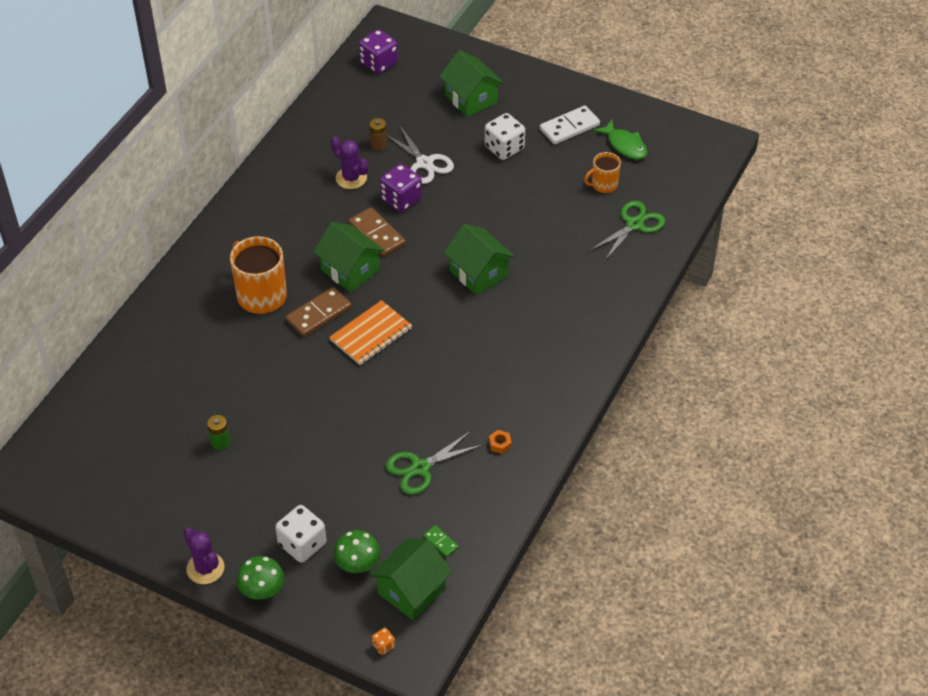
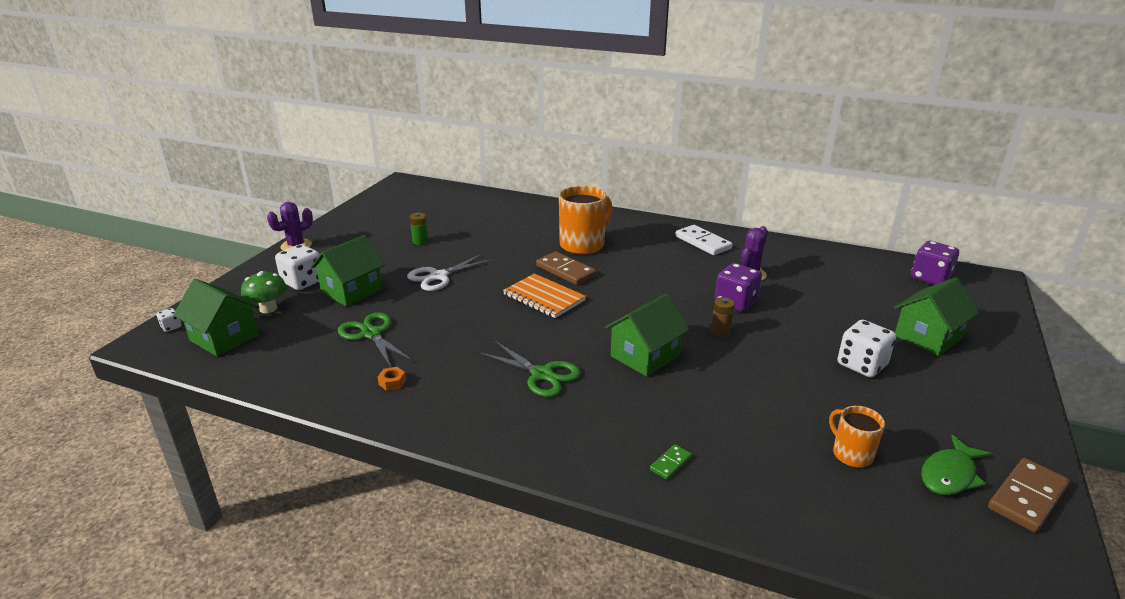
camera: 85 degrees right, 20 degrees down
(262, 591) = (263, 269): green mushroom -> none
(350, 270) = (625, 282): green house -> green house (352, 291)
(377, 234) = (679, 292): brown domino -> brown domino (1027, 498)
(378, 145) = (807, 285): brown battery -> brown battery (720, 332)
(383, 645) = (171, 327): orange dice -> white dice
(424, 163) = (798, 313): white scissors -> white scissors (439, 276)
(440, 542) = (274, 351): green domino -> green domino (670, 463)
(569, 127) = (943, 417): white domino -> white domino (703, 242)
(634, 224) = (787, 489): green scissors -> green scissors (542, 374)

